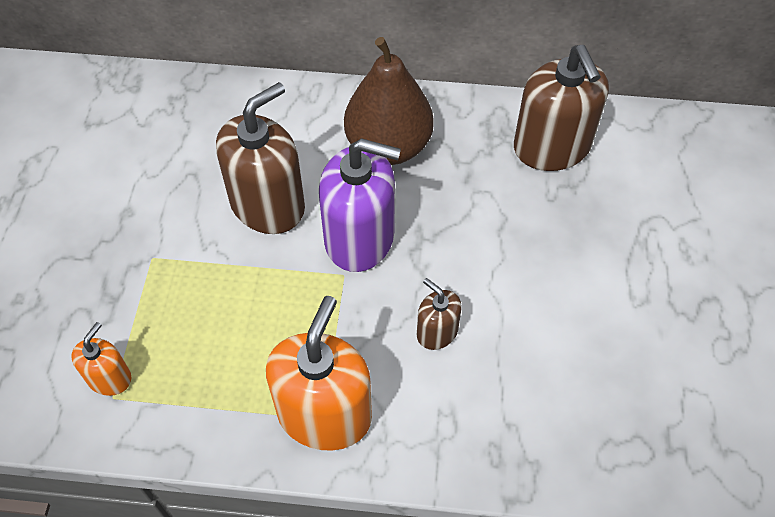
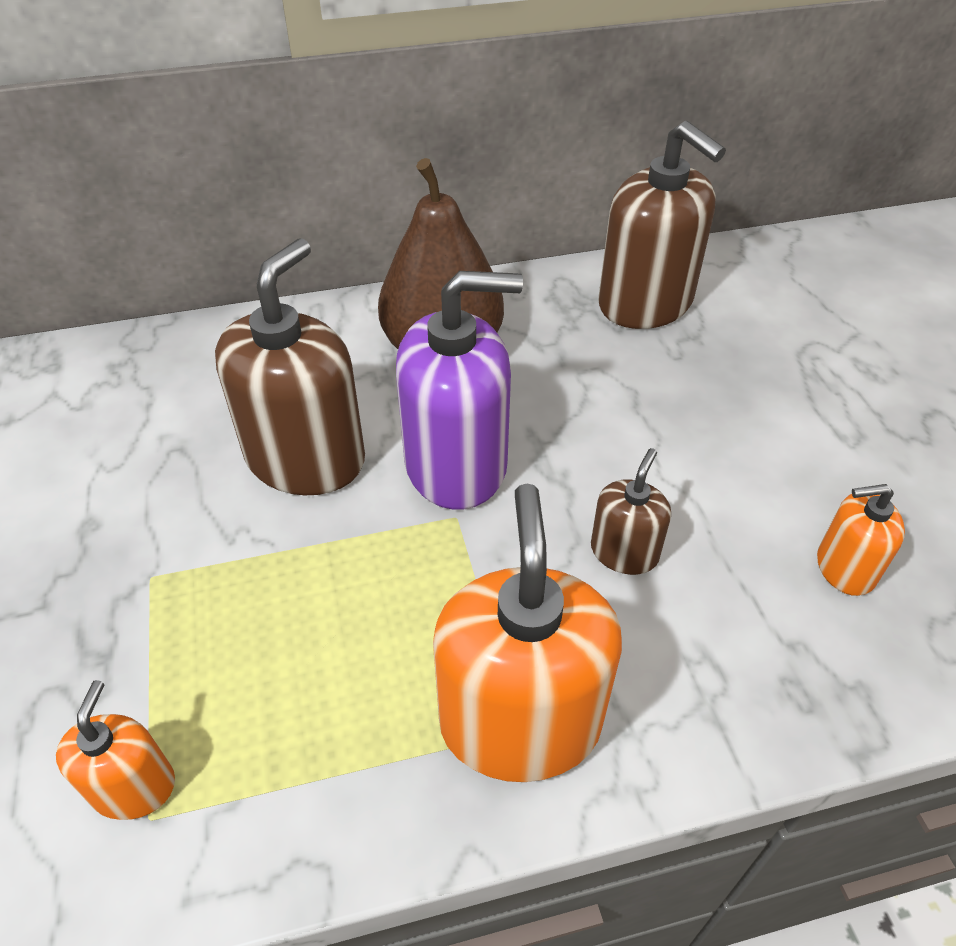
camera: 20 degrees left, 10 degrees down
(437, 332) = (624, 552): brown soap dispenser -> brown soap dispenser turned 90 degrees clockwise
(573, 388) = (845, 568): none -> orange soap dispenser

